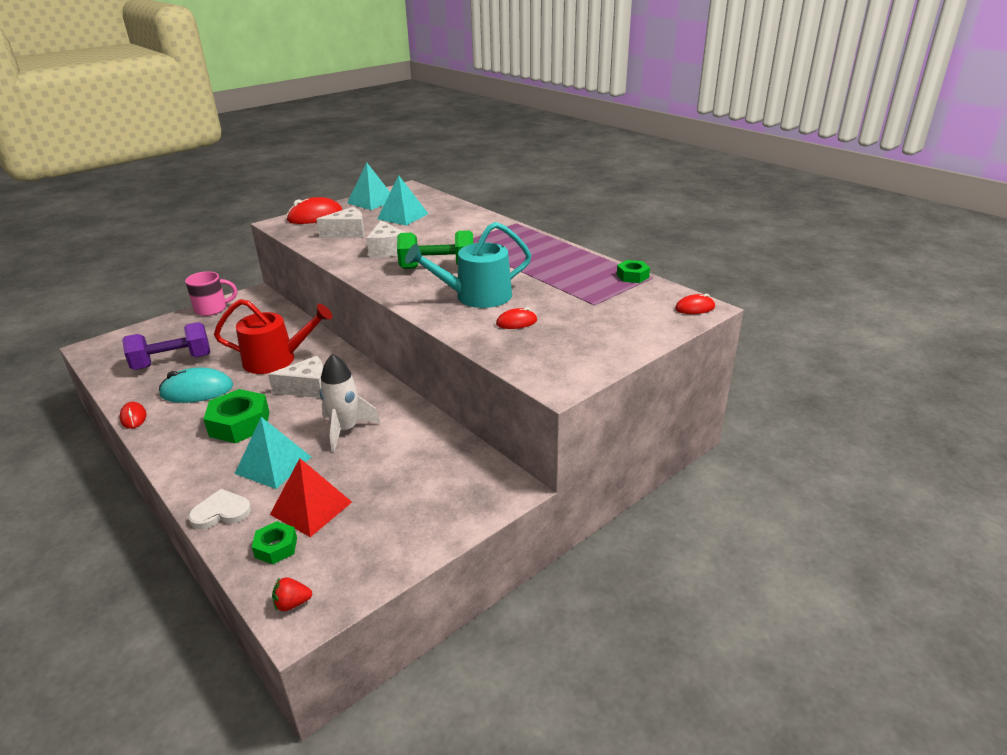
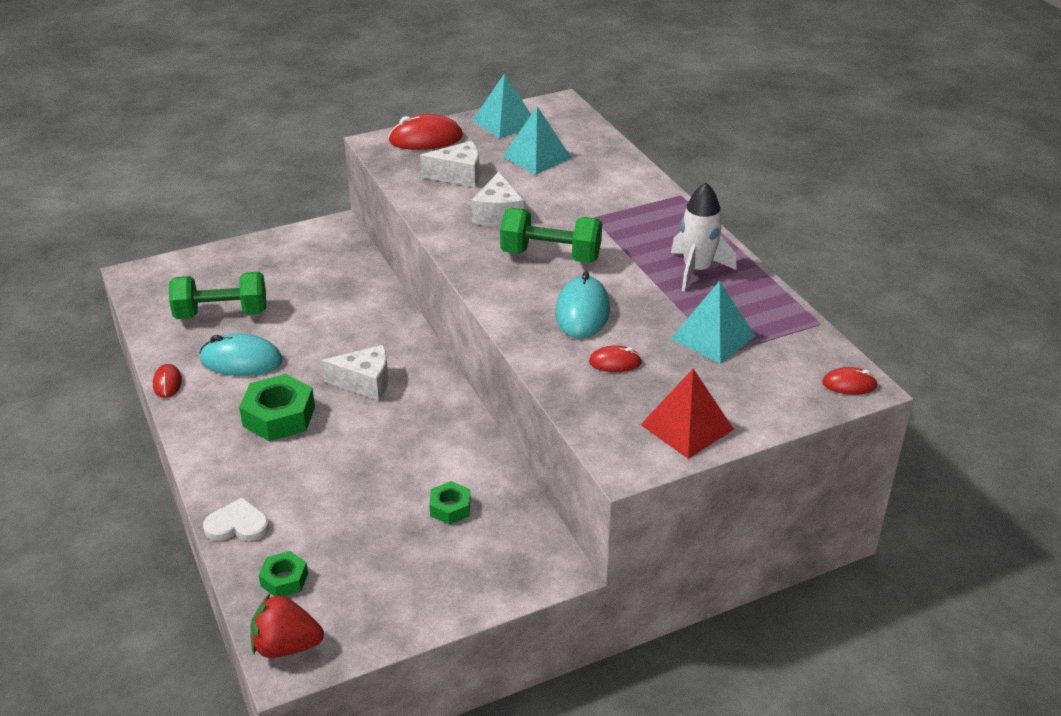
camera: 15 degrees right, 5 degrees up
(172, 362) = (221, 314): purple dumbbell -> green dumbbell
(212, 309) = (281, 242): pink mug -> none
(273, 465) = (304, 478): turquoise pyramid -> turquoise pyramid (713, 337)
(276, 359) = (338, 334): red watering can -> none
(292, 604) = (286, 646): red strawberry -> red strawberry, size x1.79
(311, 508) = (331, 541): red pyramid -> red pyramid (687, 427)
(345, 430) = (394, 450): white rocket -> white rocket (697, 270)
(477, 296) = (582, 312): turquoise watering can -> turquoise mouse
(632, 276) = (794, 317): green nut -> green nut (450, 508)

